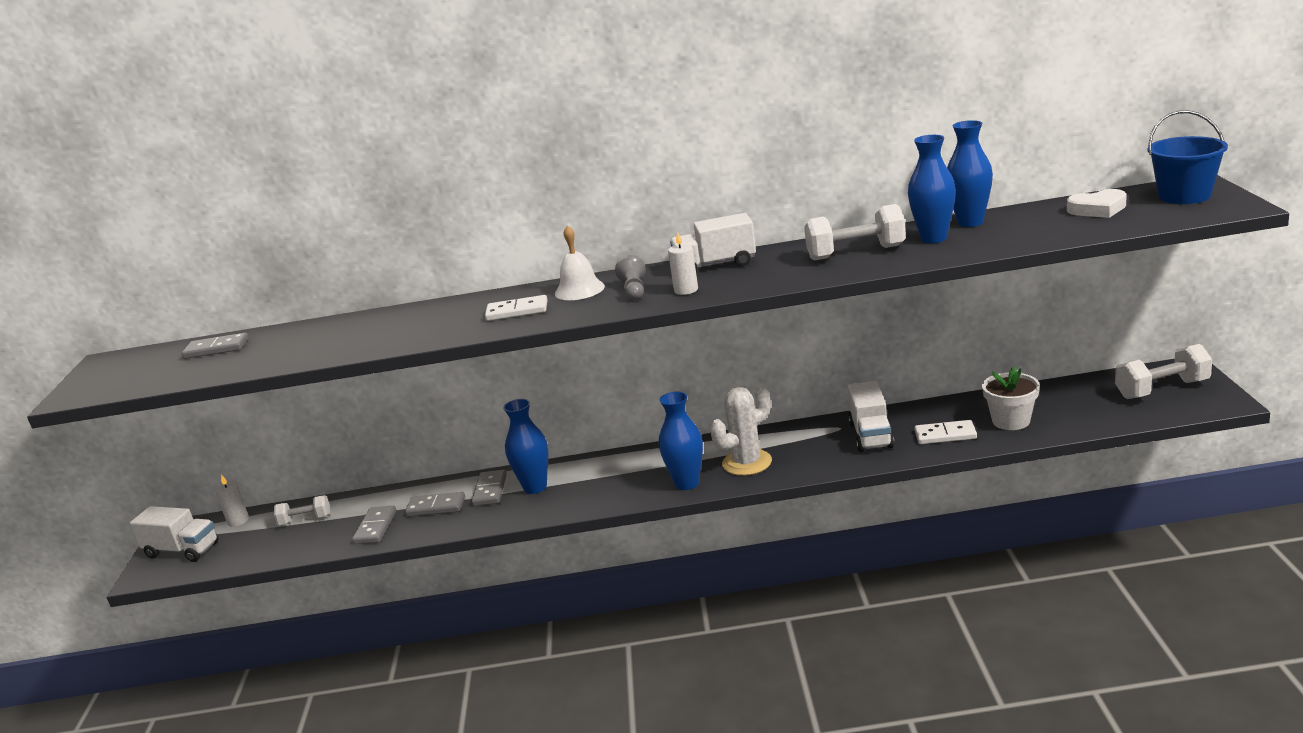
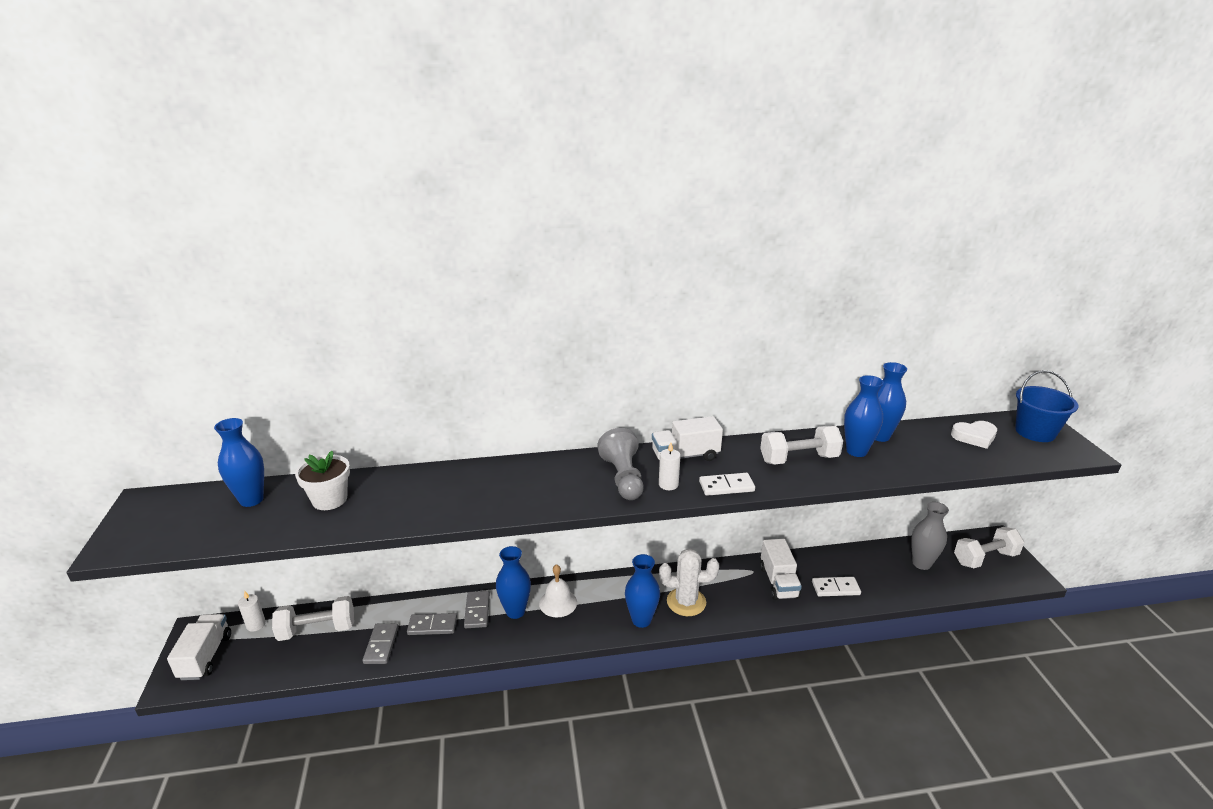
camera: 10 degrees left, 5 degrees up
(182, 550) = (205, 656): white truck -> white truck turned 105 degrees counterclockwise
(216, 349) = (251, 500): grey domino -> blue vase
(305, 520) = (317, 630): white dumbbell -> white dumbbell, size x1.68
(517, 311) = (525, 489): white domino -> white domino (726, 486)
(579, 290) = (575, 469): white bell -> white bell (558, 603)
(634, 290) = (623, 478): grey pawn -> grey pawn, size x1.64
(747, 463) = (686, 602): white cactus -> white cactus turned 45 degrees clockwise
(1011, 421) = (882, 579): white flower pot -> white flower pot (329, 499)
(1070, 402) = (921, 563): none -> grey vase

